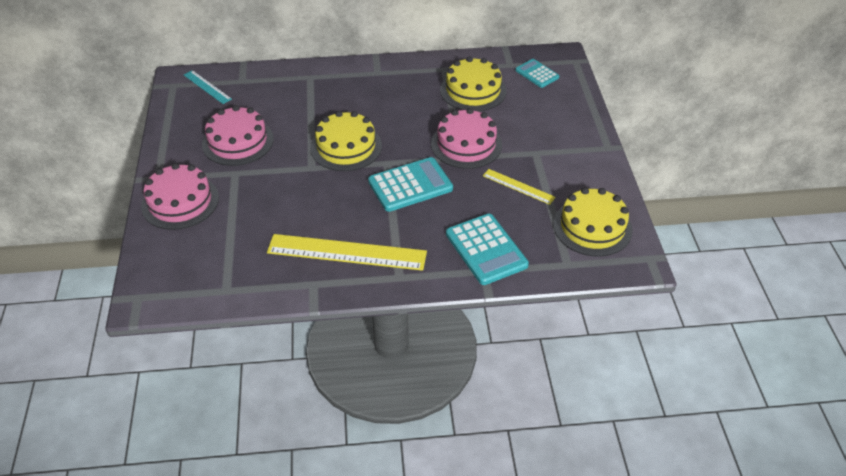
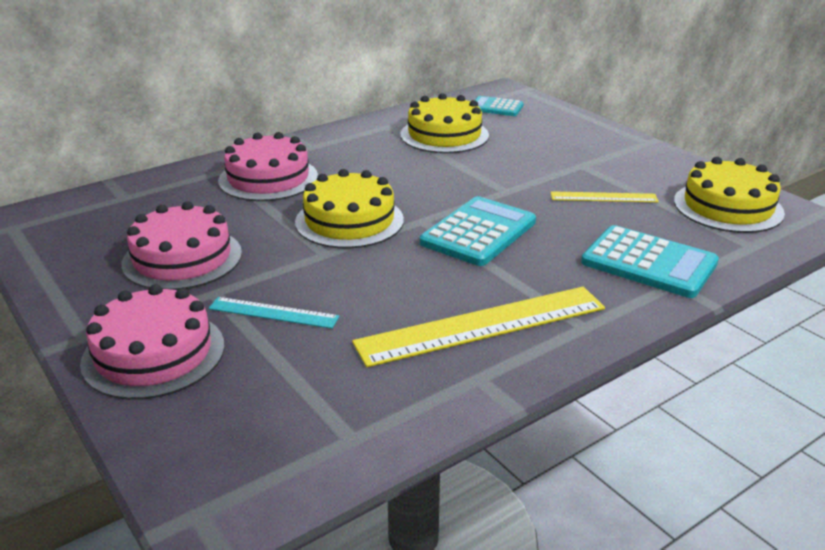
camera: 30 degrees left, 15 degrees down
(207, 87) = (73, 216): turquoise ruler -> turquoise ruler (273, 312)
(466, 144) = (496, 179): pink cake -> pink cake (268, 178)

